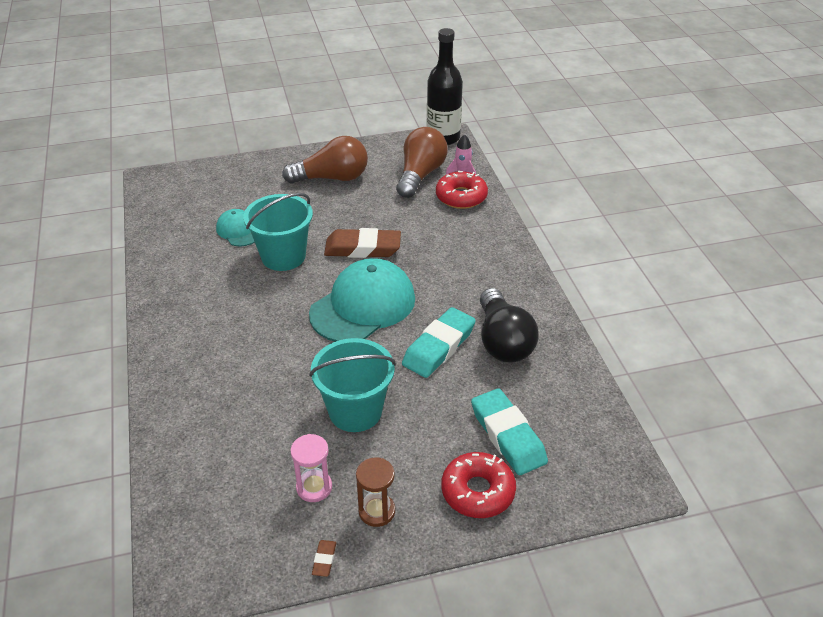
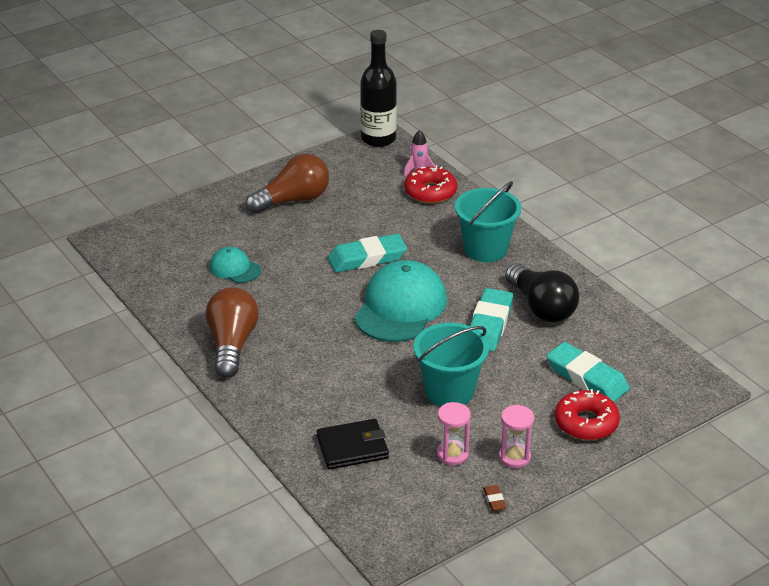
camera: 20 degrees left, 5 degrees down
(220, 448) = (352, 447): none -> black wallet
(283, 256) = (296, 282): turquoise bucket -> turquoise bucket (485, 249)
(362, 248) = (367, 258): brown eraser -> turquoise eraser
(376, 511) = (514, 457): brown hourglass -> pink hourglass
(420, 175) = (378, 179): brown light bulb -> brown light bulb (232, 344)

